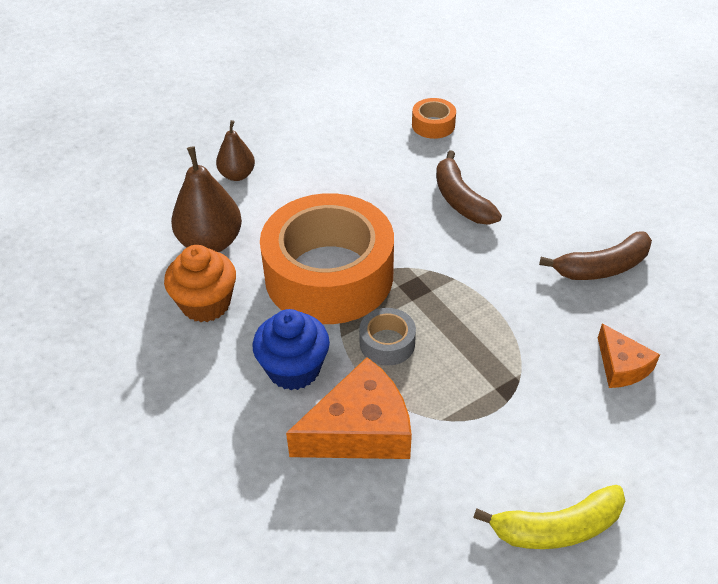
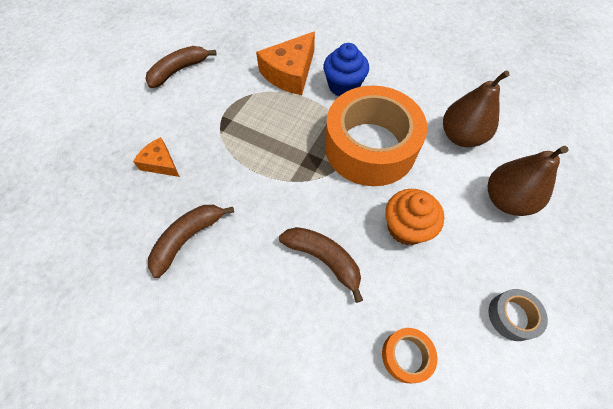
camera: 150 degrees right, 15 degrees up
(206, 304) = (421, 99): orange cupcake -> orange cupcake (406, 227)
(237, 175) = (506, 200): brown pear -> brown pear, size x1.65
(387, 343) = (305, 119): grey tape -> grey tape (512, 316)
(557, 528) = (179, 70): yellow banana -> brown banana

